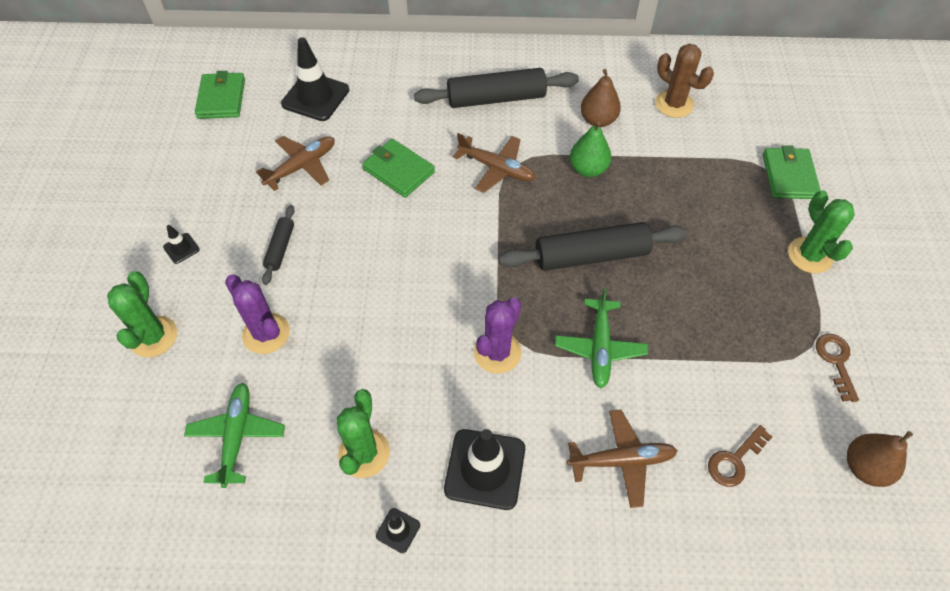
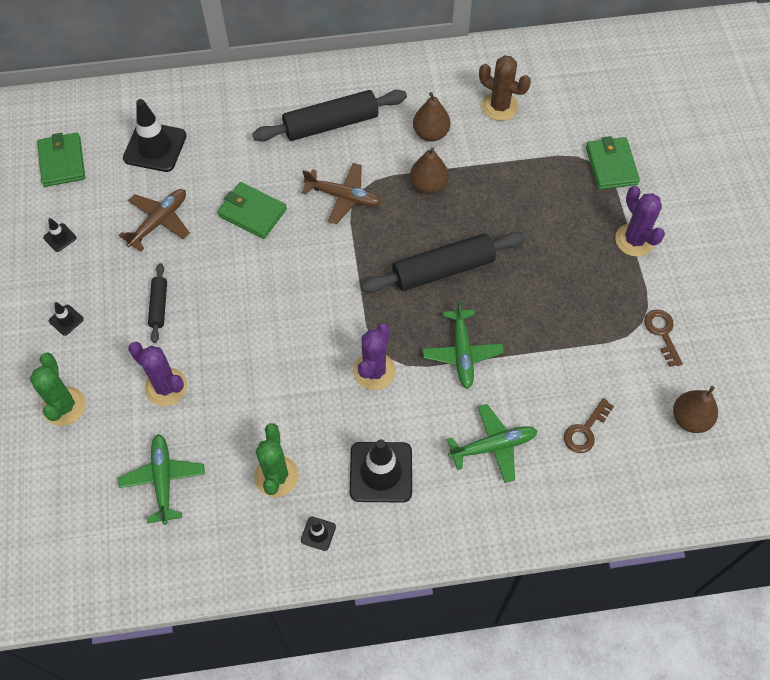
camera: 10 degrees left, 5 degrees up
(198, 167) = (60, 237): none -> black traffic cone
(588, 169) = (428, 185): green pear -> brown pear
(621, 460) = (493, 446): brown plane -> green plane
(810, 255) = (634, 240): green cactus -> purple cactus

